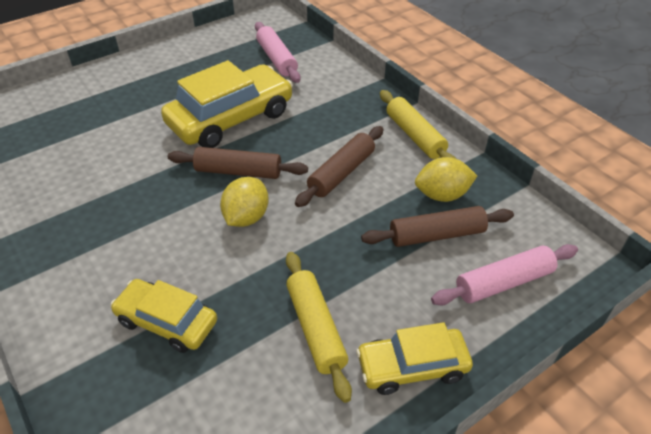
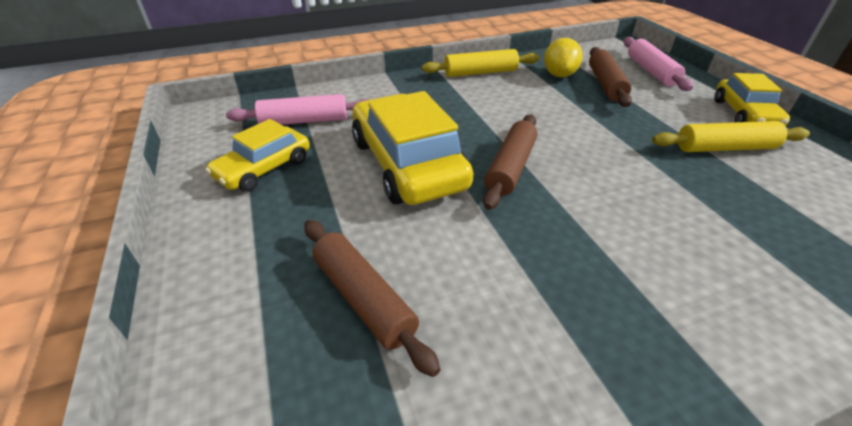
camera: 75 degrees left, 5 degrees down
(167, 322) = (755, 236): yellow car -> yellow car (264, 168)
(246, 217) = (586, 169): yellow lemon -> none
(341, 173) = (524, 111): brown rolling pin -> brown rolling pin (363, 298)

